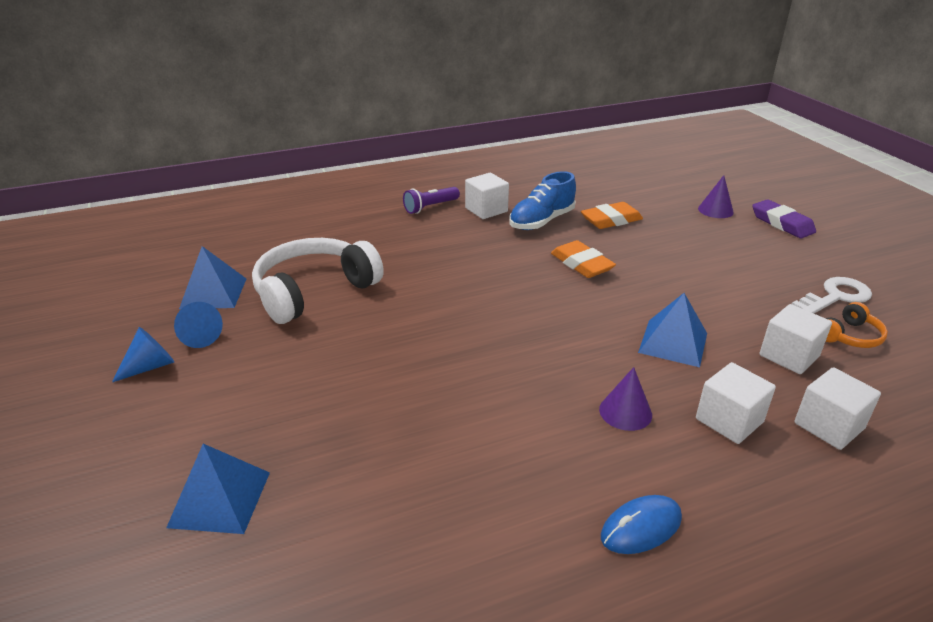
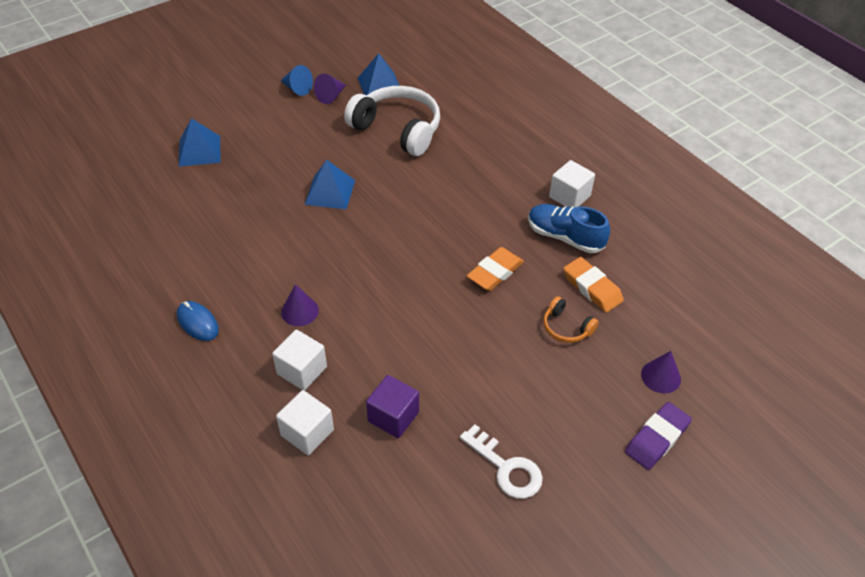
camera: 75 degrees right, 15 degrees up
(199, 336) = (331, 96): blue cone -> purple cone
(430, 207) = (556, 160): purple flashlight -> none
(673, 342) = (391, 338): blue pyramid -> blue pyramid (330, 192)
(789, 356) = (393, 416): white cube -> purple cube
(850, 336) = (437, 468): orange headphones -> orange headphones (566, 328)

